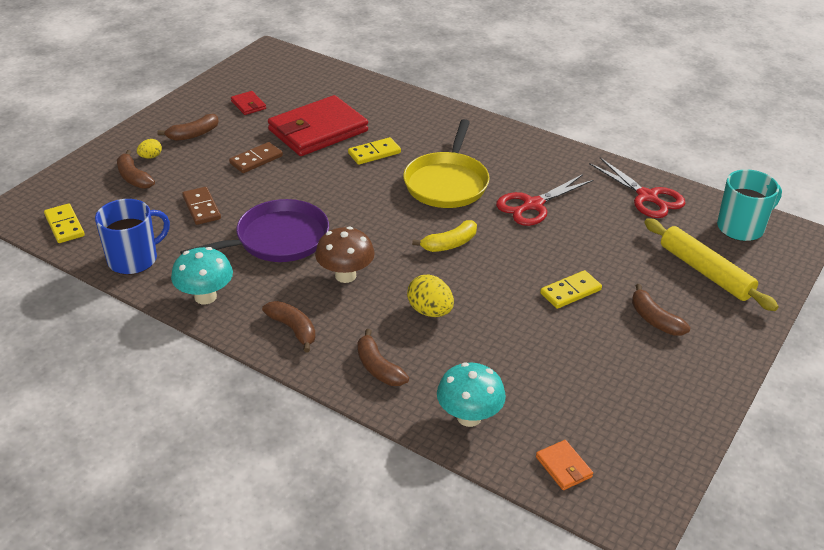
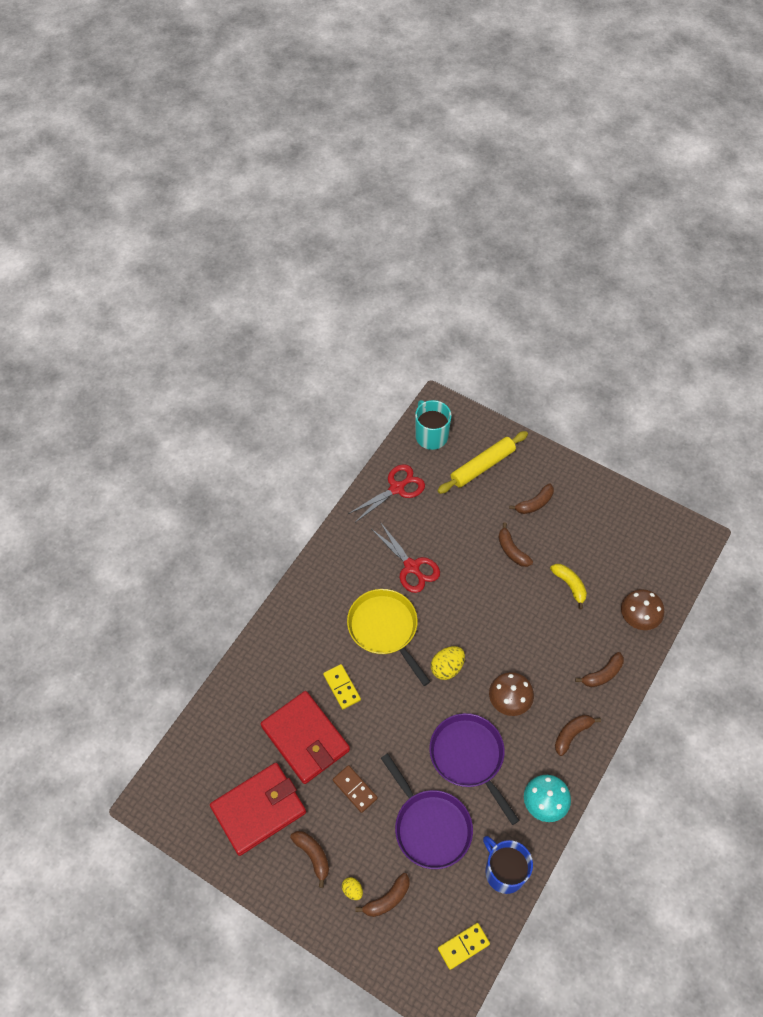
camera: 90 degrees left, 20 degrees up
(202, 208) = (430, 827): brown domino -> purple pan
(248, 105) = (258, 809): red wallet -> red wallet, size x2.45
(430, 311) = (542, 641): yellow egg -> yellow egg (447, 668)
(447, 183) = (385, 628): yellow pan -> yellow pan turned 135 degrees counterclockwise
(449, 244) = (465, 628): yellow banana -> yellow banana (570, 585)
(469, 417) = (638, 618): turquoise mushroom -> brown mushroom
(563, 467) = (668, 568): orange wallet -> none
(570, 292) = (512, 550): yellow domino -> brown banana

